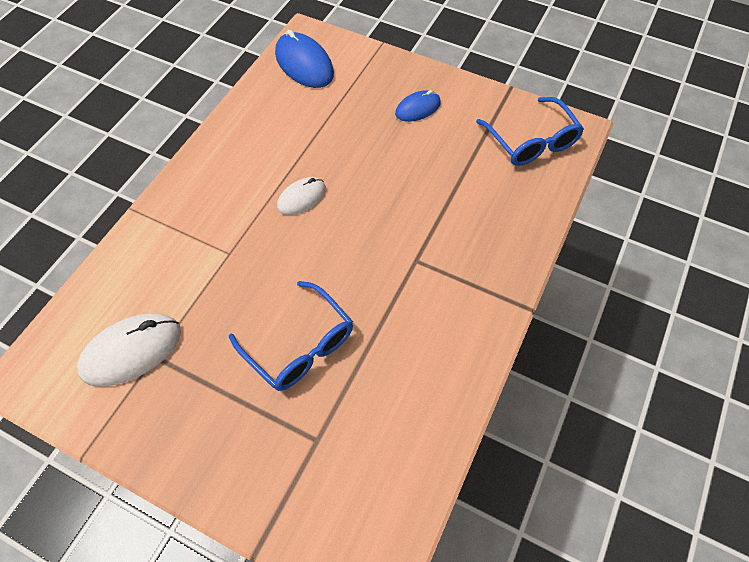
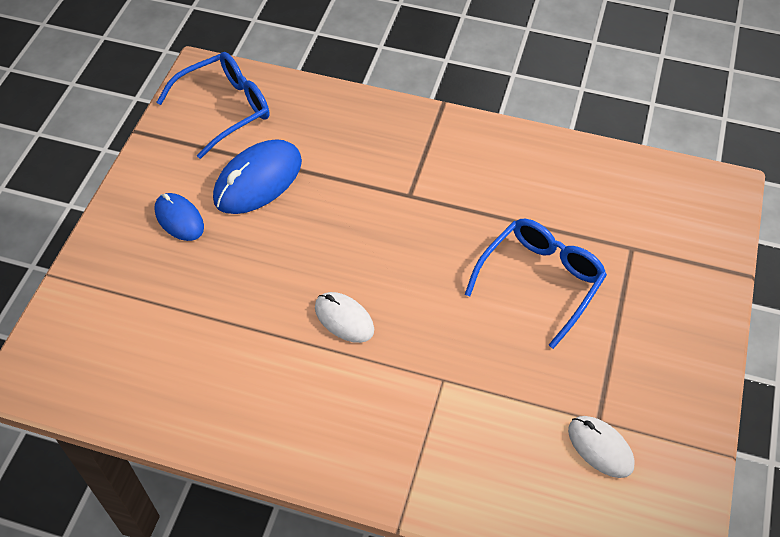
camera: 100 degrees left, 5 degrees down
(131, 351) = (600, 448): white mouse -> white mouse, size x0.61
(304, 64) = (95, 365): blue mouse -> blue mouse (258, 180)

